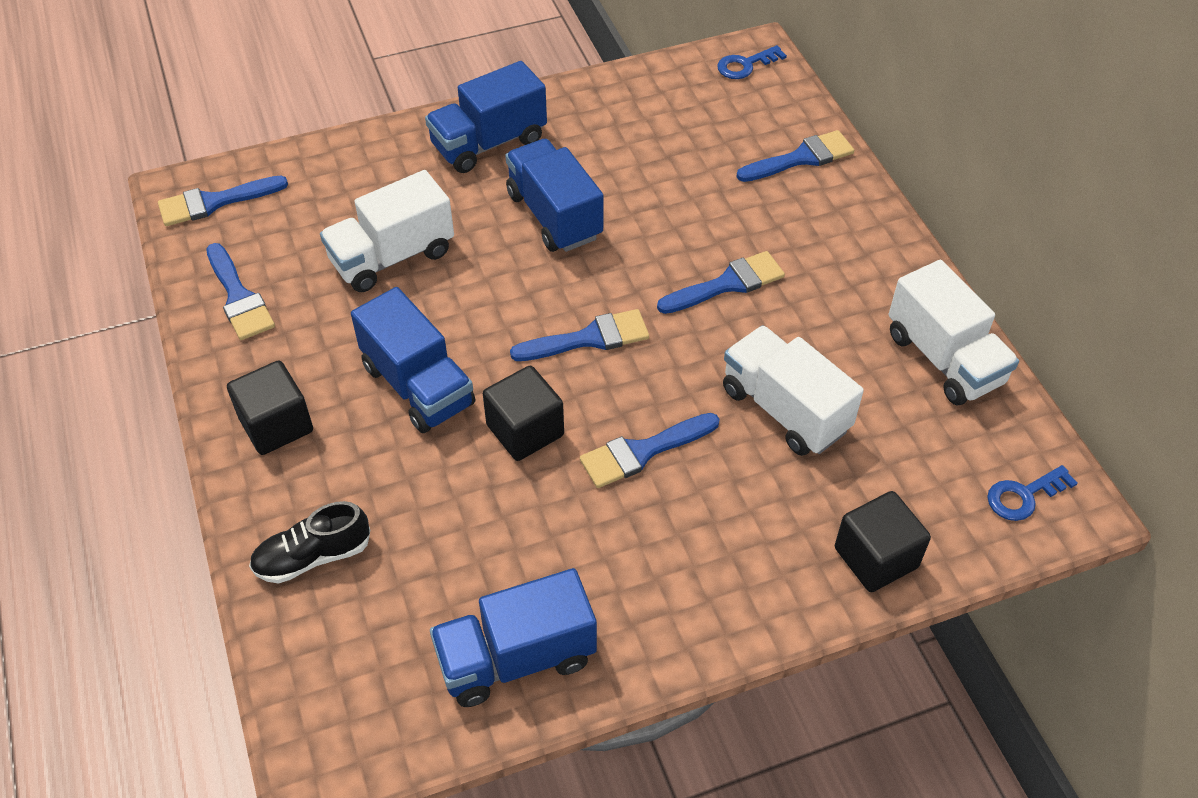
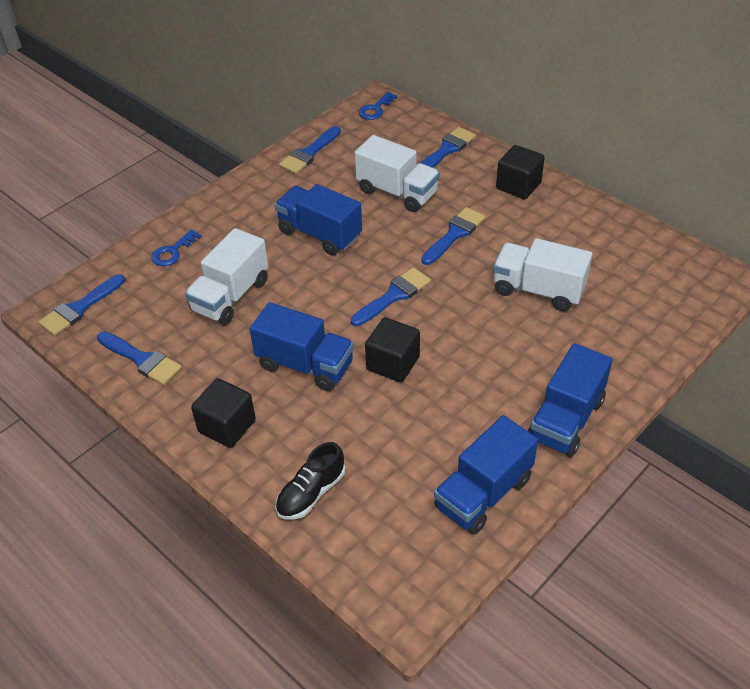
camera: 25 degrees left, 5 degrees down
(489, 143) = (245, 207): blue truck -> blue truck (566, 420)
(643, 451) = (473, 346): blue brush -> blue brush (309, 153)
(875, 557) = (645, 348): black cube -> black cube (518, 186)
(944, 359) = (605, 229): white truck -> white truck (397, 192)
(1023, 496) = (699, 283): blue key -> blue key (173, 252)

